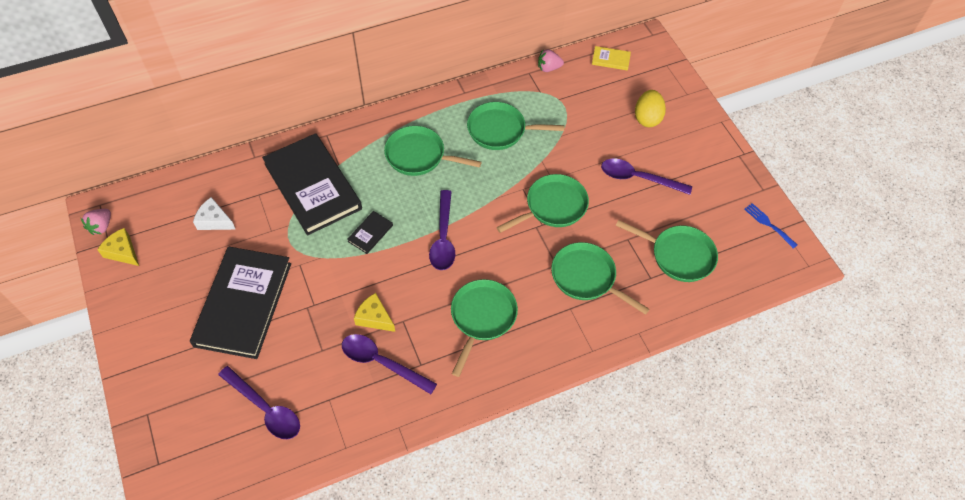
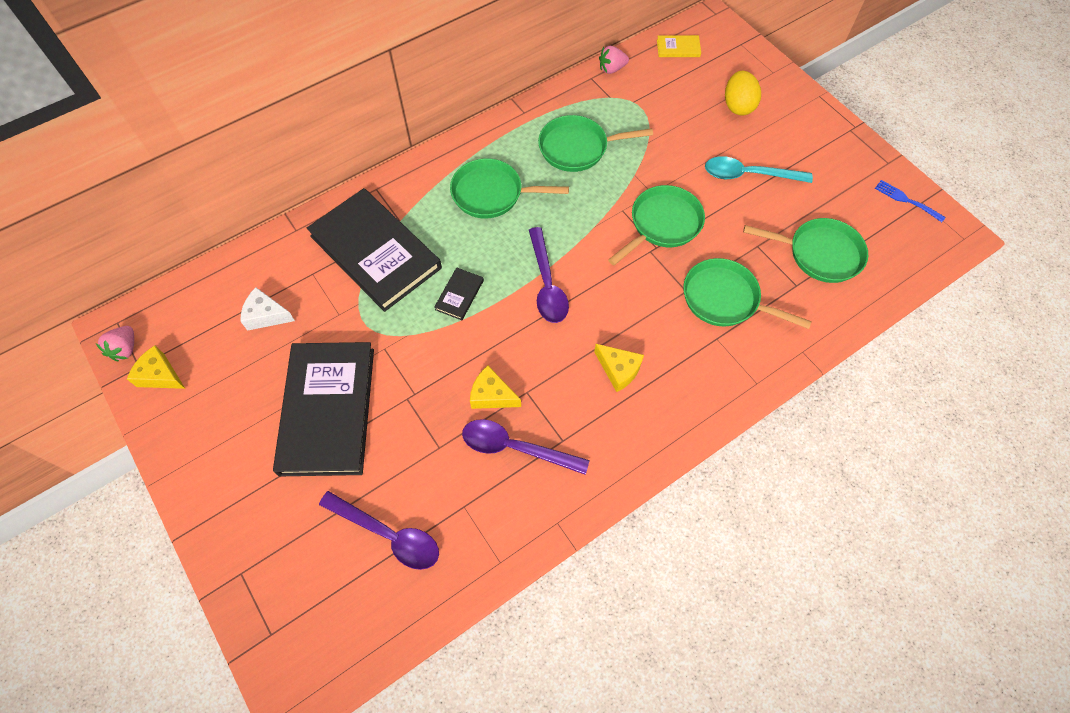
camera: 10 degrees left, 5 degrees up
(482, 318) = (618, 370): green pan -> yellow cheese
(638, 178) = (748, 175): purple spoon -> turquoise spoon

